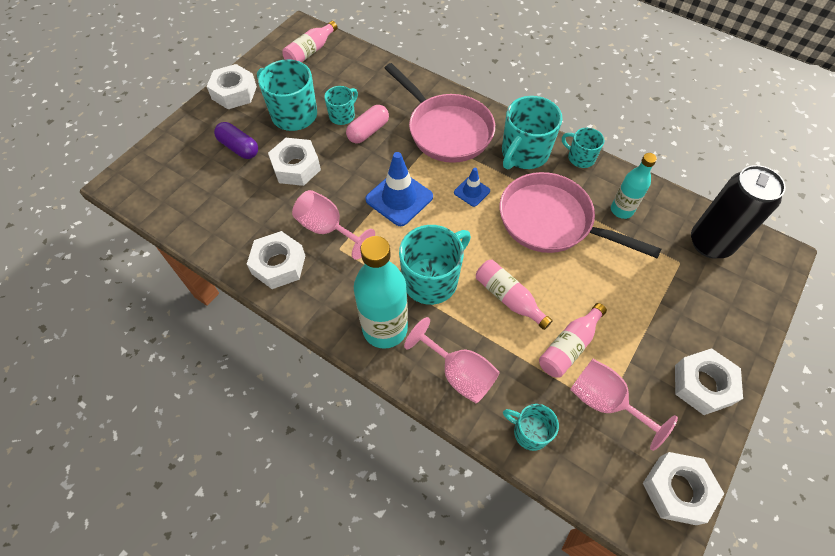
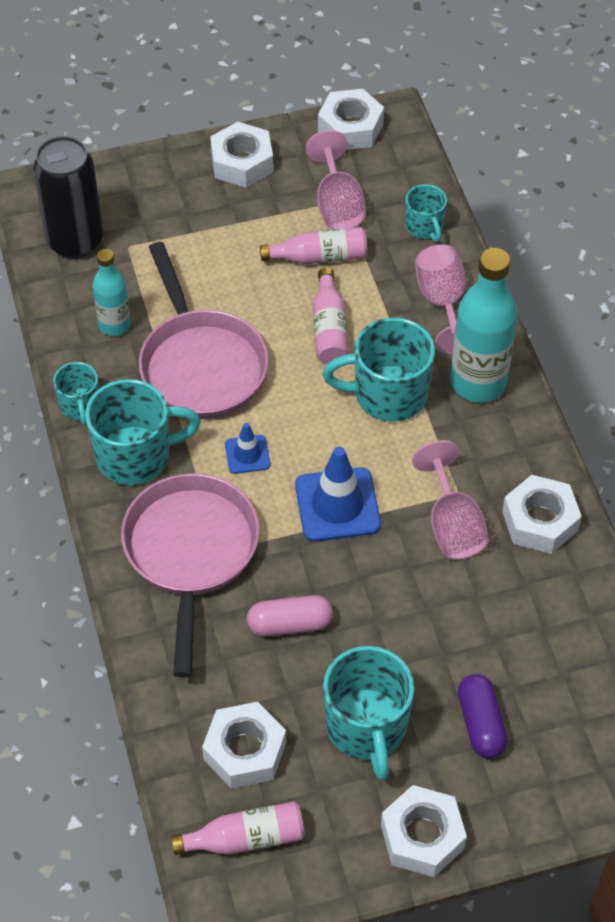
camera: 140 degrees left, 5 degrees down
(296, 167) = (427, 636): white nut -> white nut (245, 751)
(342, 115) = (301, 675): turquoise mug -> none

